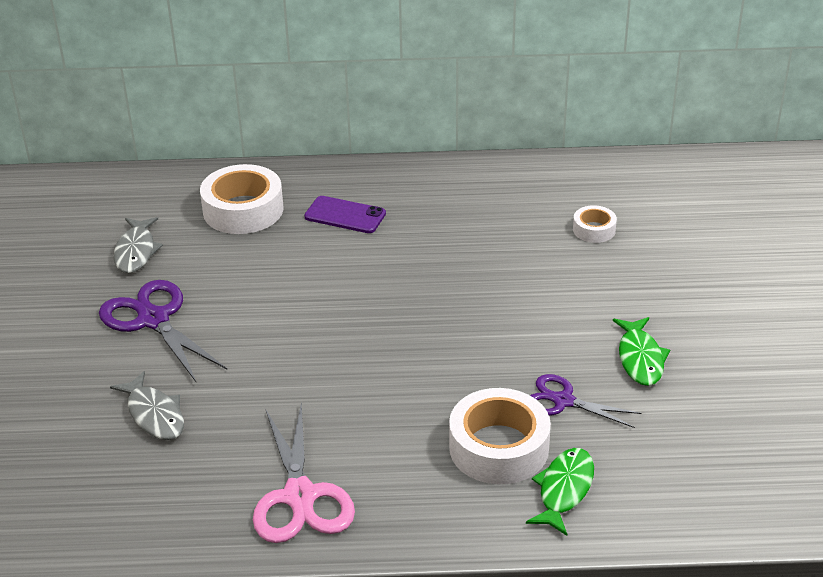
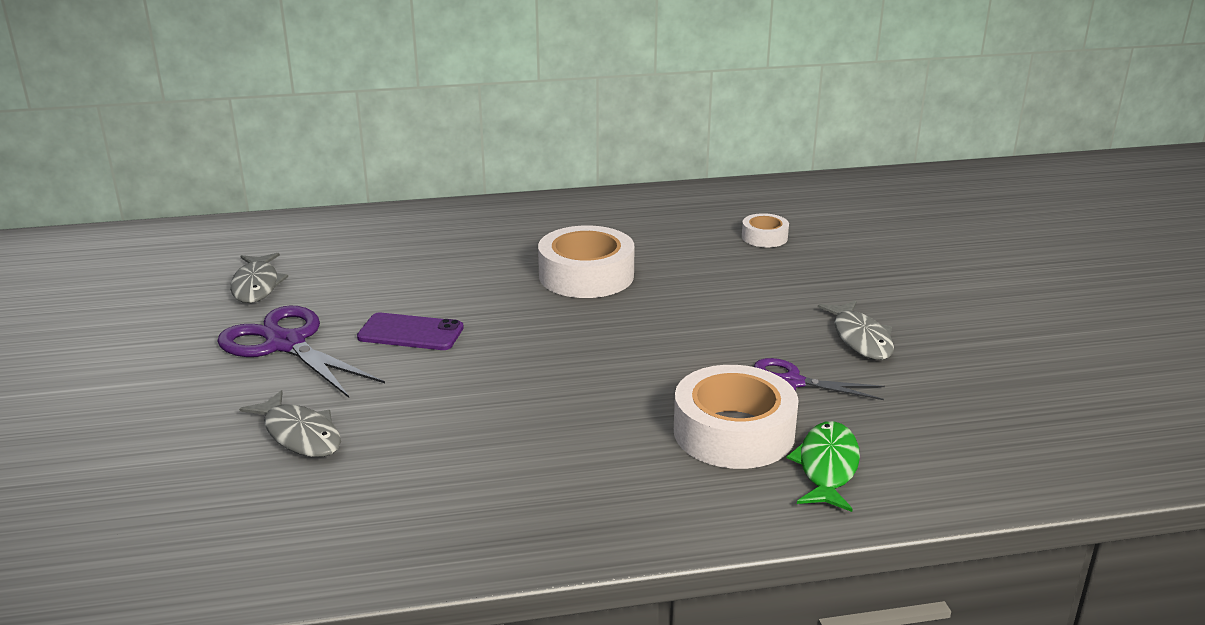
camera: 10 degrees left, 10 degrees down
(243, 210) = (376, 244): white tape -> white tape (586, 275)
(300, 496) = (504, 503): pink scissors -> none
(345, 215) = (492, 241): purple phone -> purple phone (410, 333)
(640, 358) = (860, 339): green fish -> grey fish

